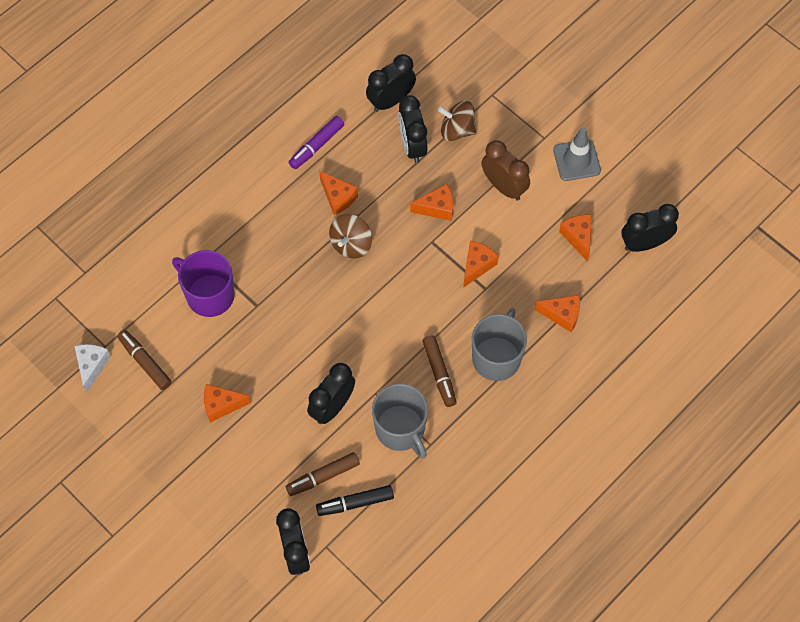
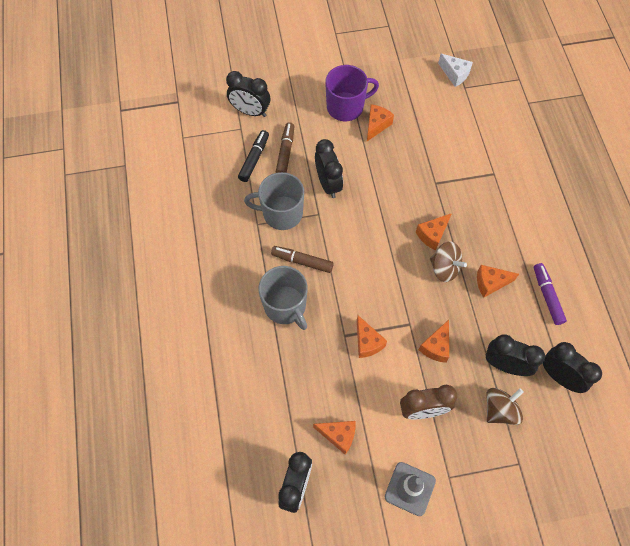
camera: 125 degrees right, 0 degrees up
(145, 362) = (437, 102): brown marker -> none
(209, 295) = (463, 160): purple mug -> purple mug (346, 107)
(351, 244) = (444, 268): brown spinning top -> brown spinning top turned 150 degrees clockwise
(391, 100) = (559, 377): black clock -> black clock turned 45 degrees counterclockwise
(562, 315) = (283, 375): orange cheese -> orange cheese (432, 235)

